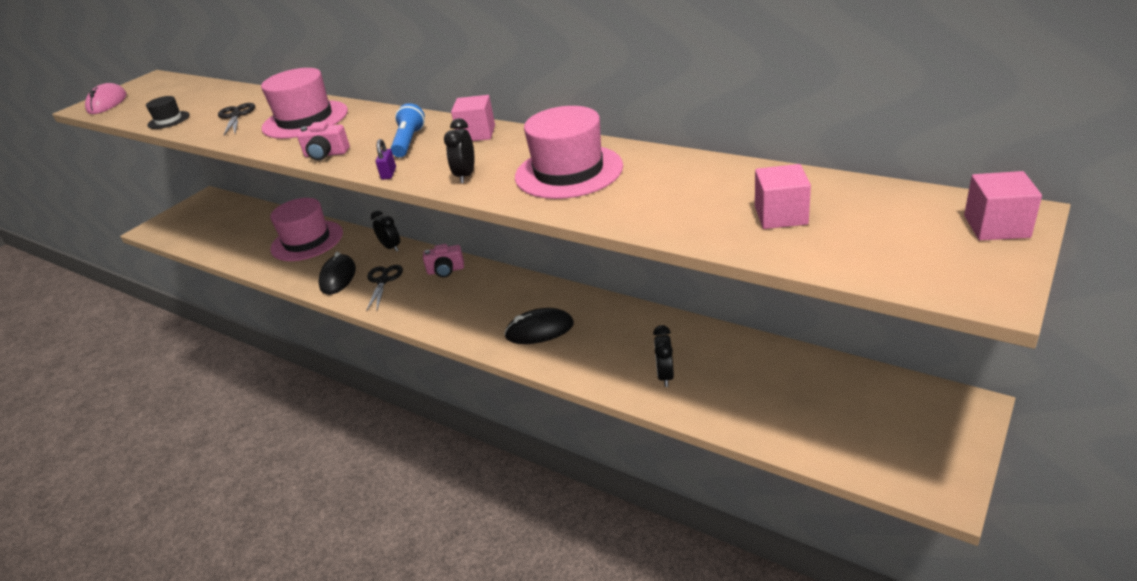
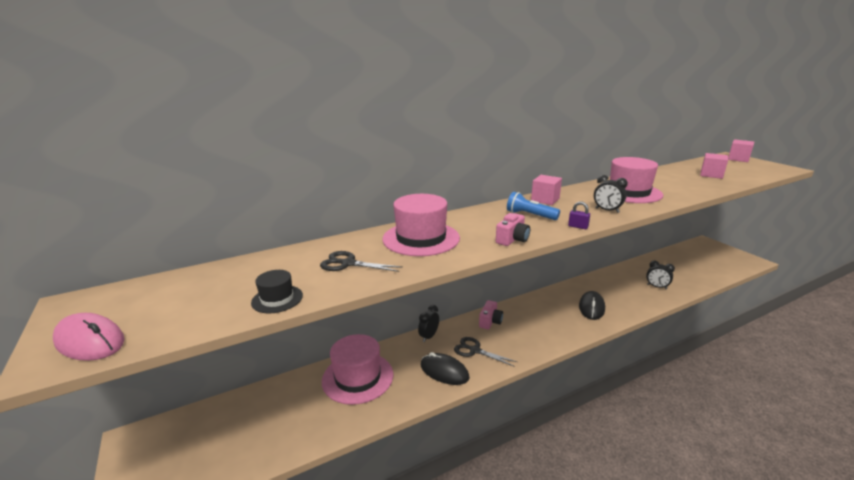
camera: 65 degrees left, 10 degrees down
(391, 247) = (429, 336): black clock -> black clock turned 45 degrees counterclockwise

